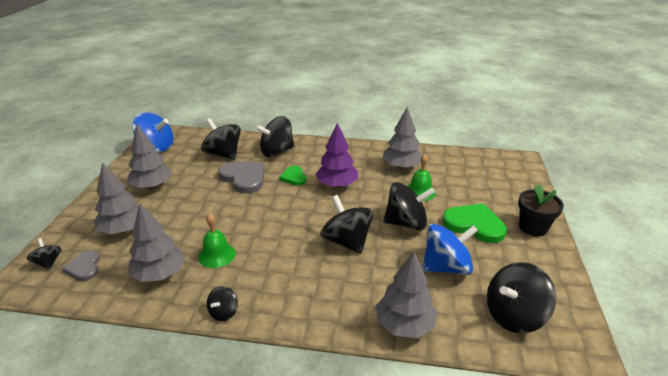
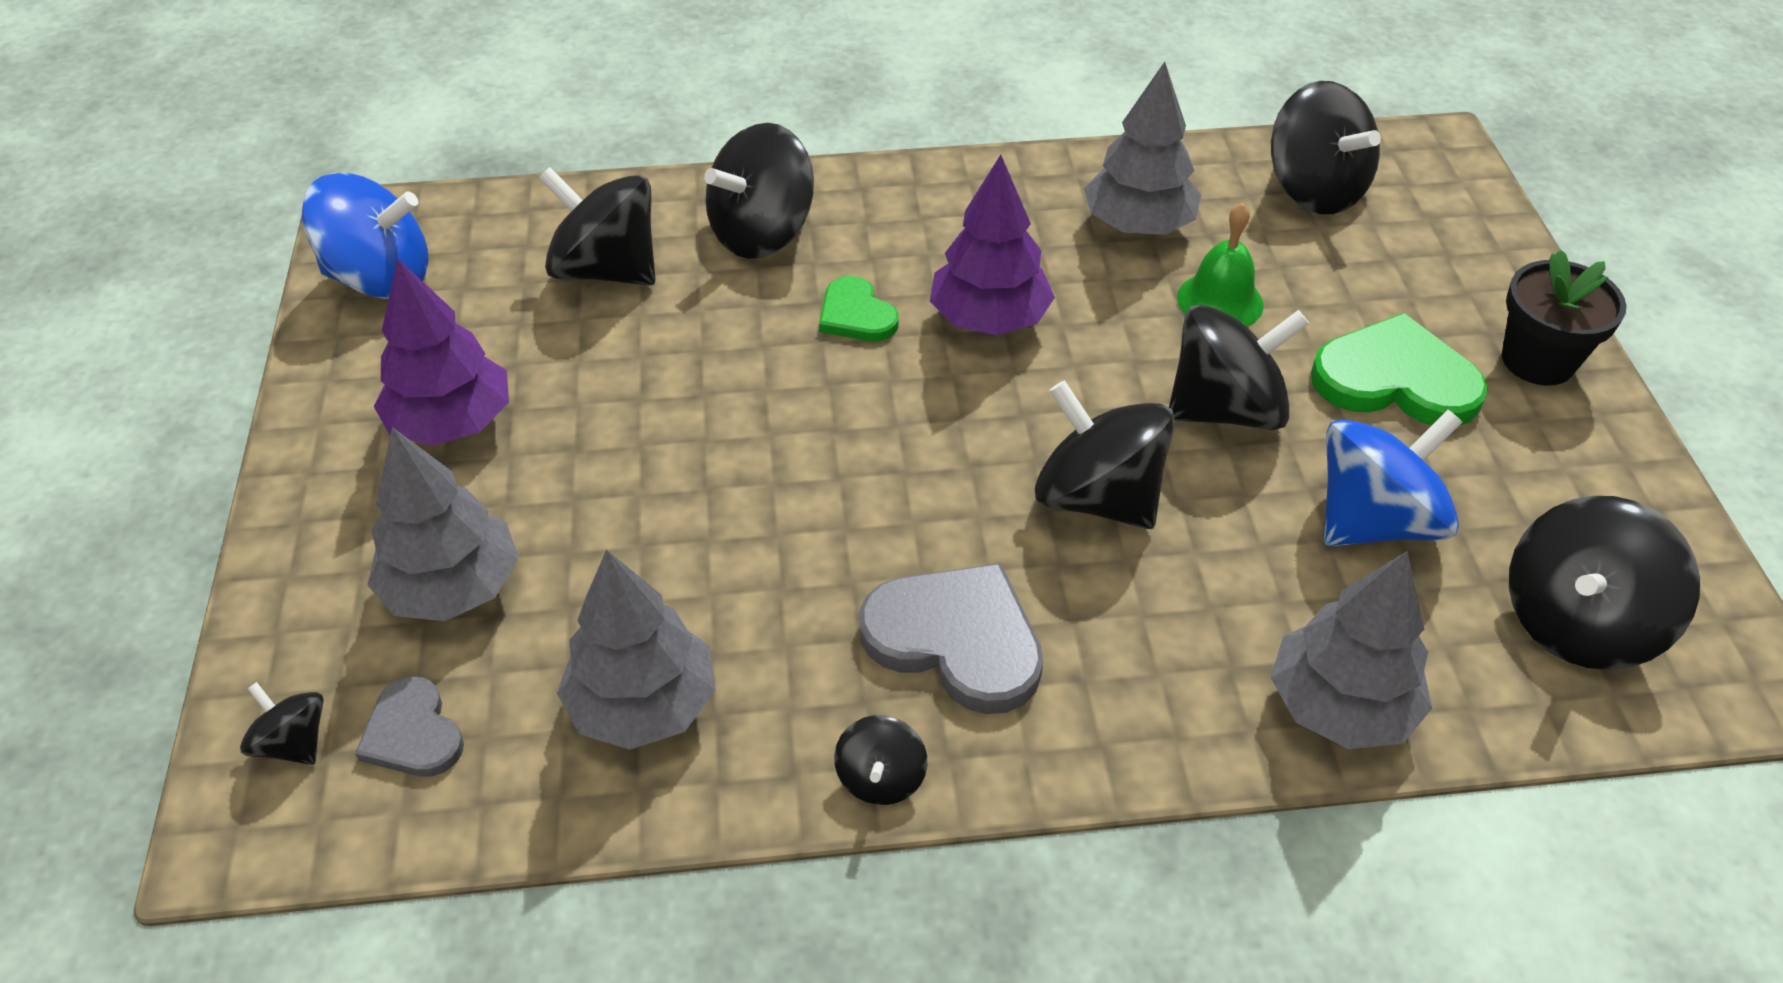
camera: 15 degrees left, 15 degrees up
(152, 186) = (452, 423): grey tree -> purple tree
(217, 255) = (770, 612): green bell -> none
(244, 178) = (712, 343): grey heart -> grey heart (956, 640)
(469, 165) = (1314, 190): none -> black spinning top

